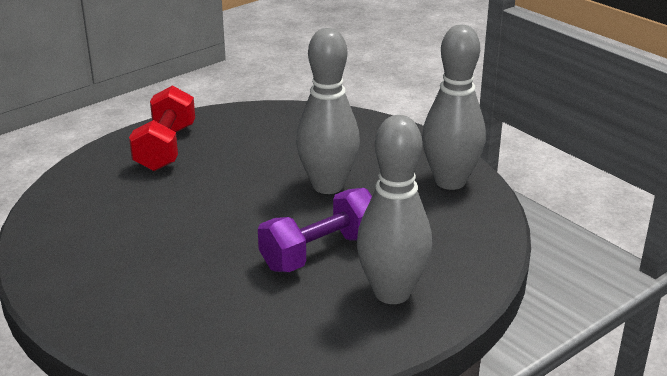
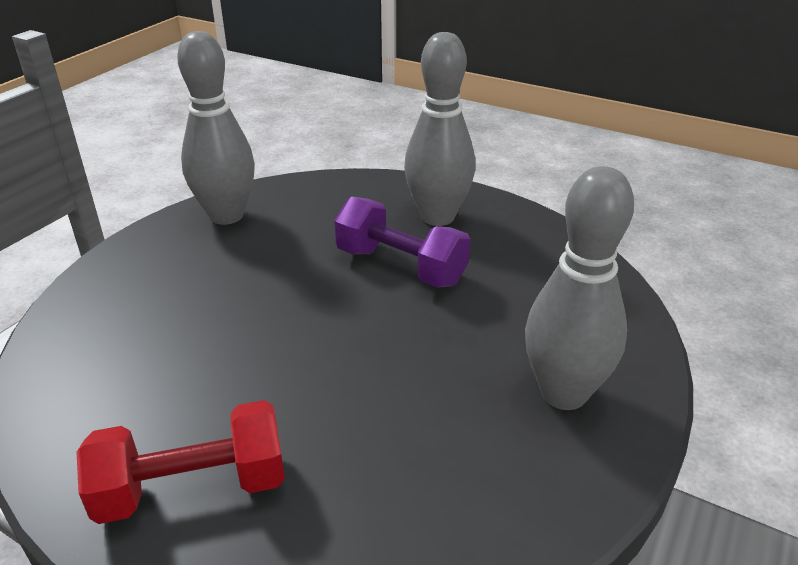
camera: 110 degrees left, 5 degrees up
(328, 186) = (262, 291): grey bowling pin -> grey bowling pin (563, 393)

